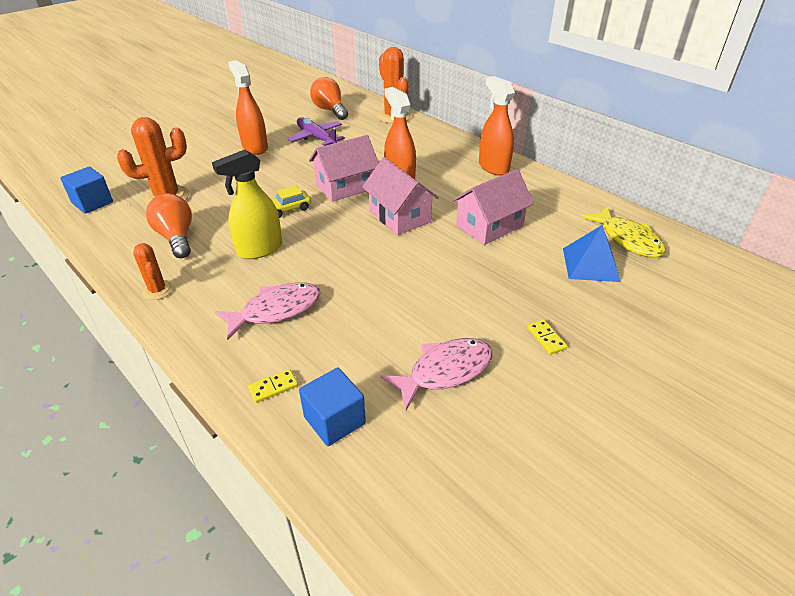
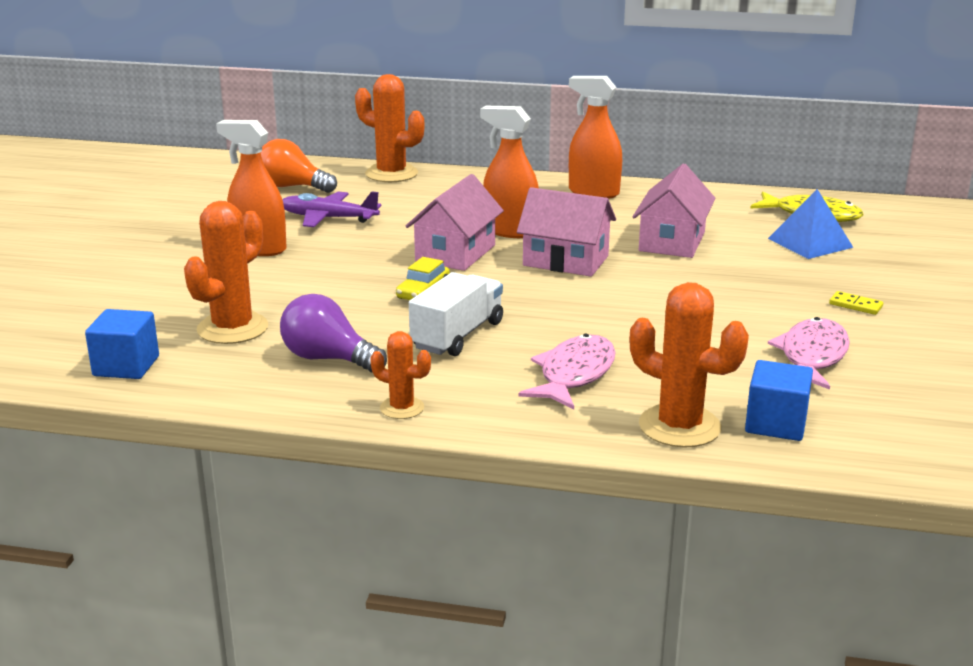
camera: 35 degrees left, 15 degrees down
(176, 237) = (328, 359): orange light bulb -> purple light bulb
(259, 249) = (457, 335): yellow spray bottle -> white truck
(273, 387) = (679, 426): yellow domino -> orange cactus

